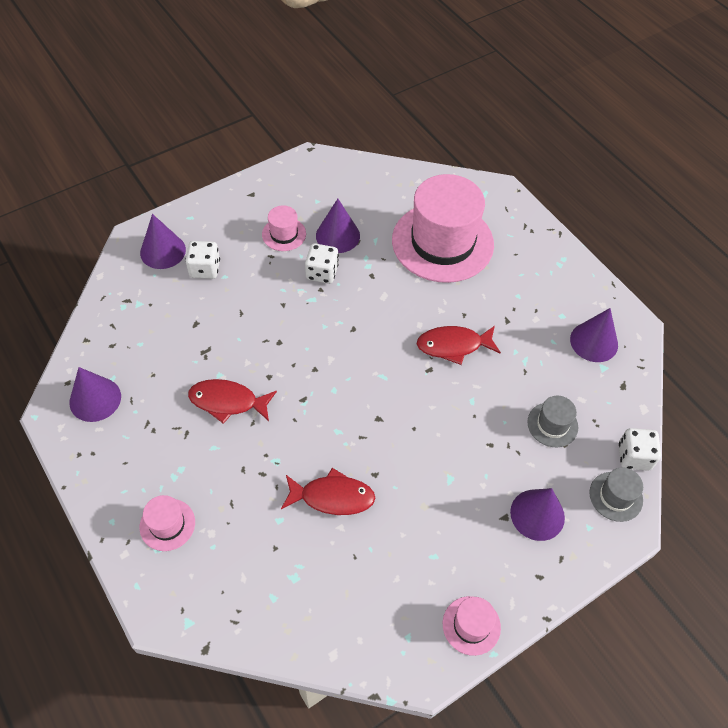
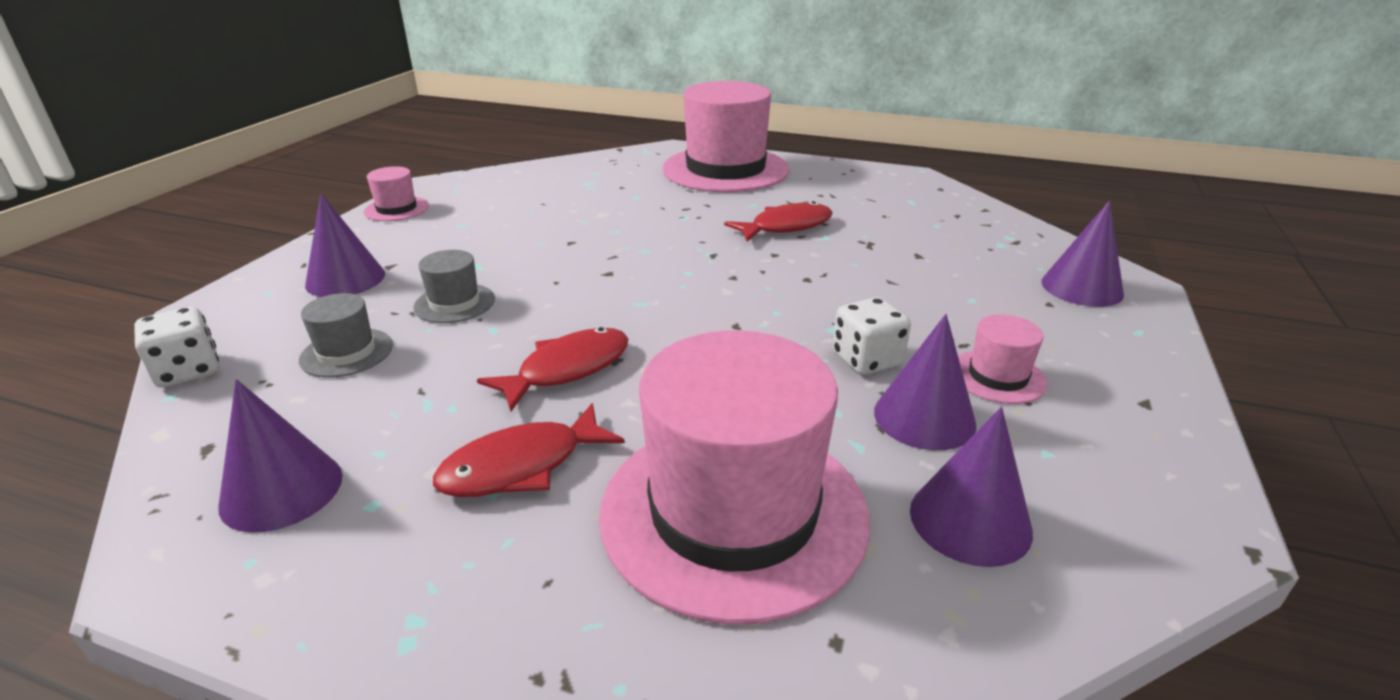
camera: 145 degrees right, 25 degrees down
(95, 399) = (899, 189): purple cone -> purple cone (970, 520)
(167, 524) = (725, 169): pink hat -> pink hat, size x2.31
(205, 269) = (1005, 295): white dice -> none
(332, 497) = (600, 219): red fish -> red fish (521, 466)
(616, 496) = (224, 326): grey hat -> grey hat (454, 303)

